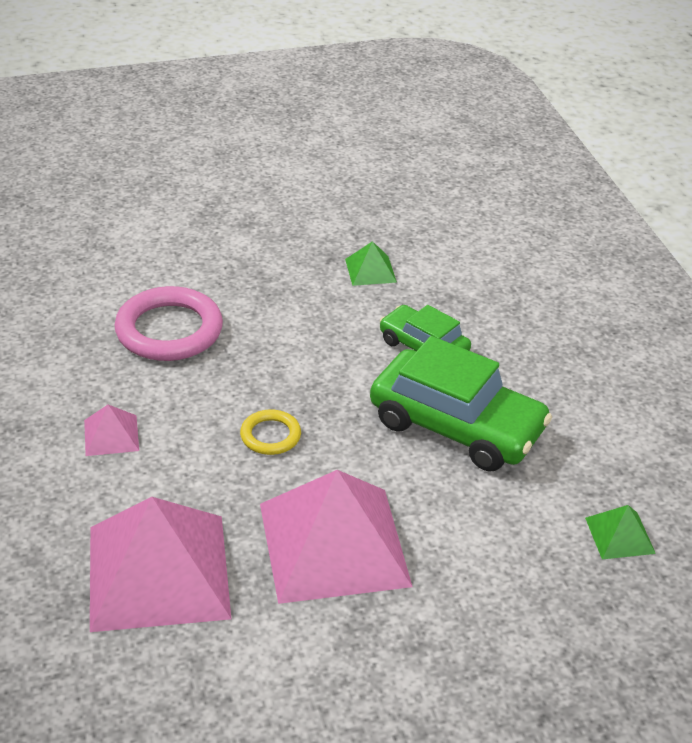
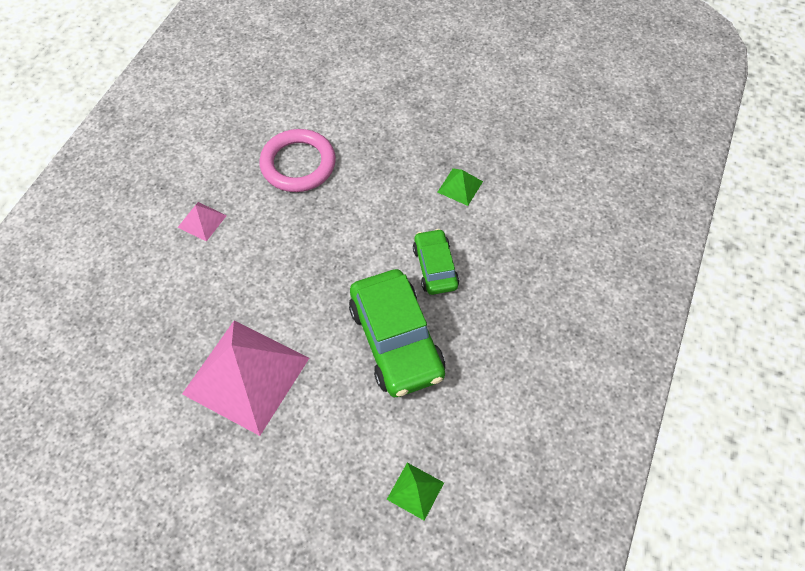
camera: 40 degrees right, 20 degrees up
(159, 571) = (144, 329): pink pyramid -> none
(270, 435) = (283, 276): yellow ring -> none

